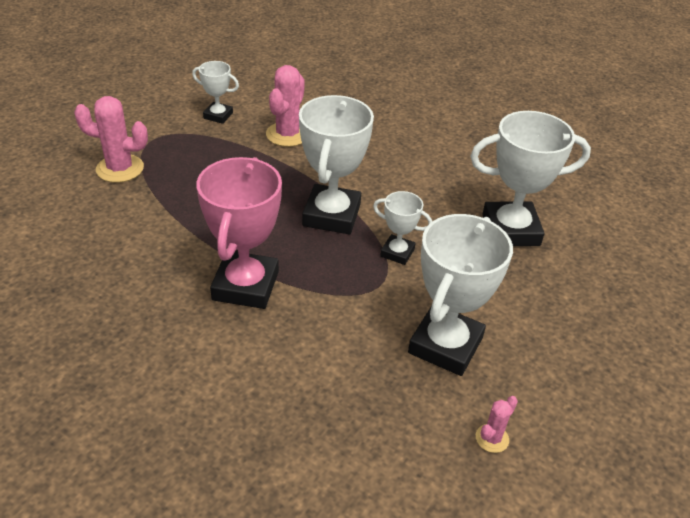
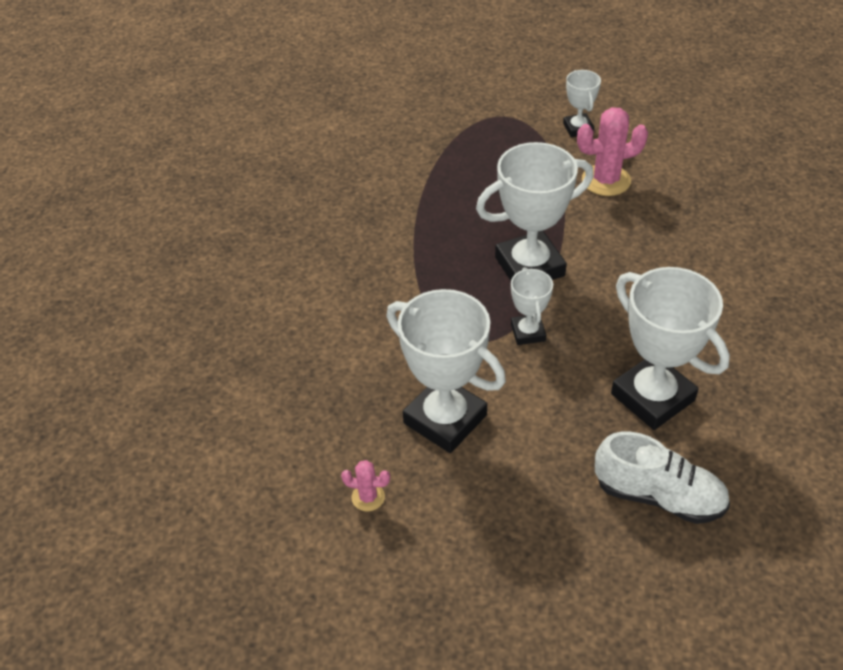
camera: 60 degrees right, 5 degrees up
(120, 169) = (446, 123): pink cactus -> none
(245, 285) = (392, 265): pink trophy -> none
(445, 345) = (445, 419): white trophy -> white trophy turned 45 degrees clockwise
(598, 276) = (658, 496): none -> white shoe

